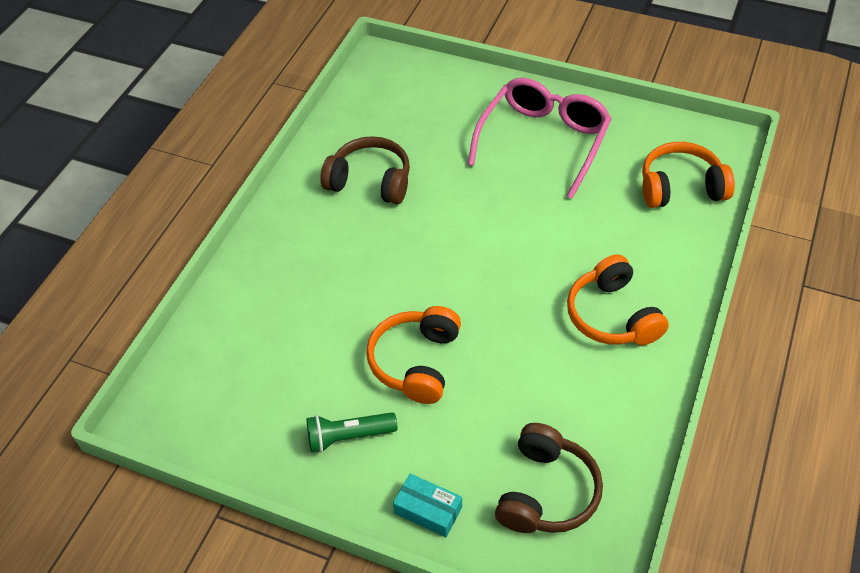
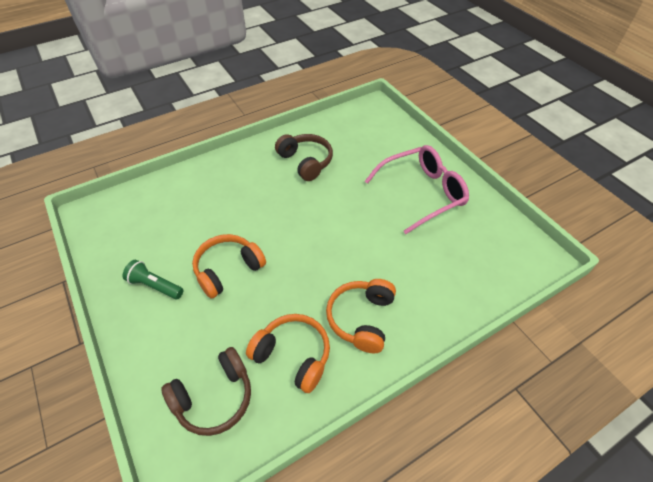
camera: 35 degrees right, 0 degrees up
(428, 510) = (146, 356): turquoise box -> none
(680, 187) = (484, 268): orange headphones -> orange headphones (293, 356)

